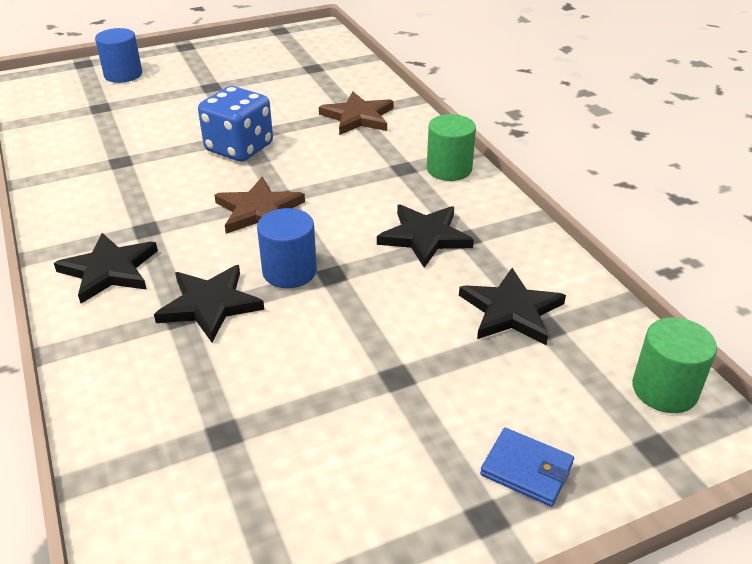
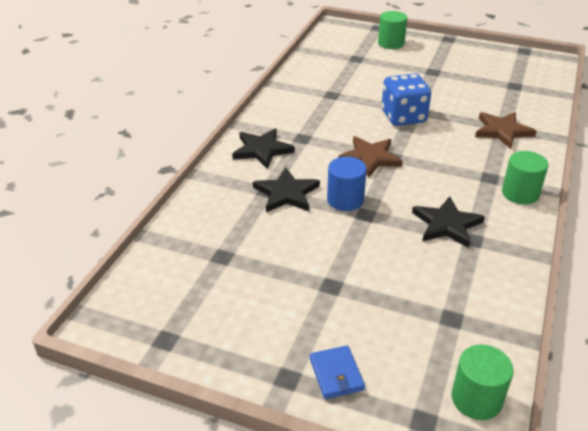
camera: 45 degrees right, 0 degrees up
(123, 75) = (391, 43): blue cylinder -> green cylinder
(511, 311) = (442, 295): black star -> none

